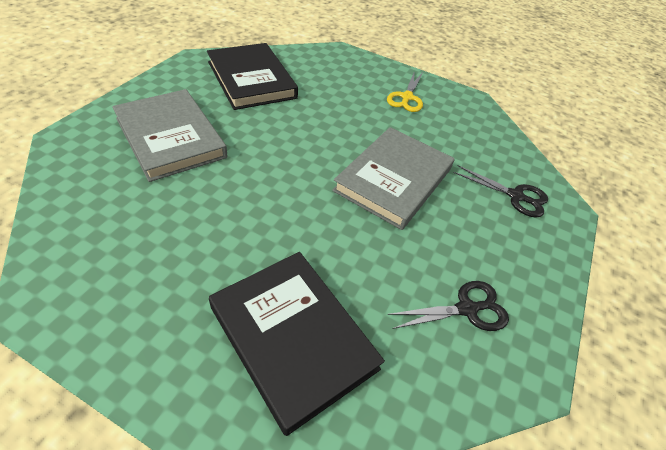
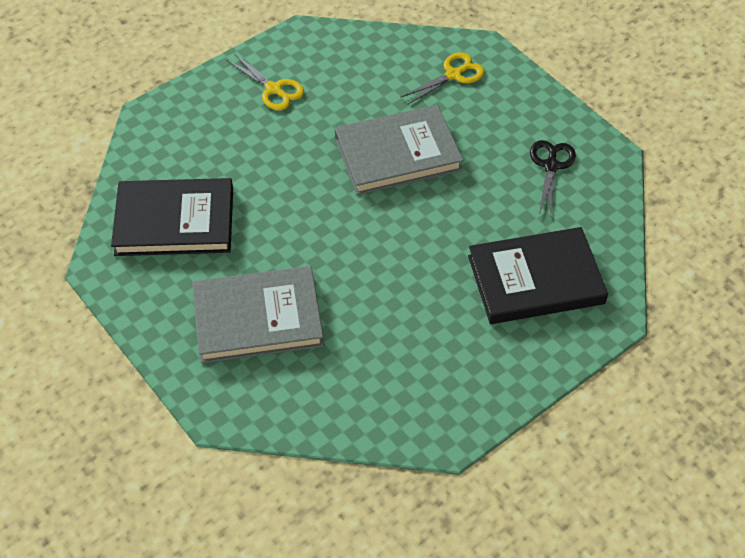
camera: 60 degrees left, 5 degrees up
(394, 180) = (397, 154): grey book -> grey book turned 75 degrees counterclockwise
(515, 196) = (453, 75): black scissors -> yellow scissors

